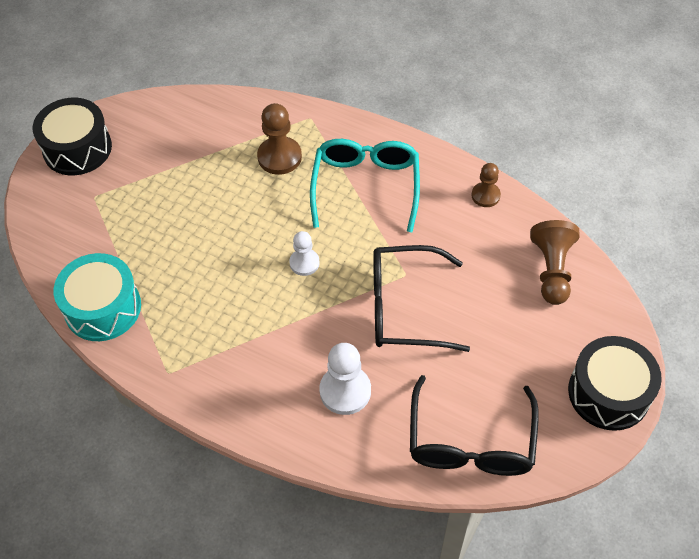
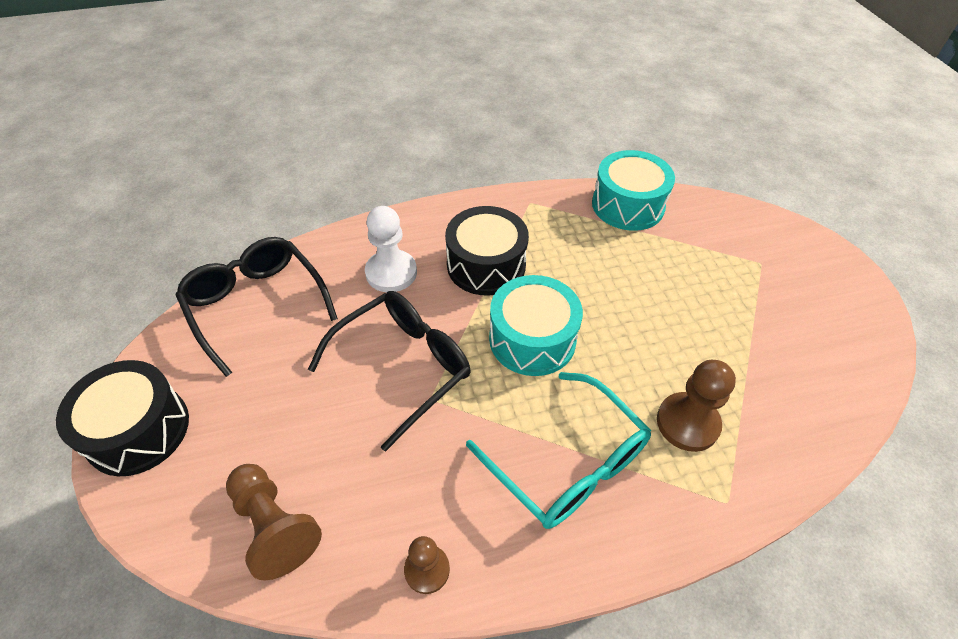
camera: 135 degrees right, 5 degrees down
(77, 148) = (840, 287): black drum -> black drum (486, 265)
(304, 263) = (532, 339): white pawn -> turquoise drum

